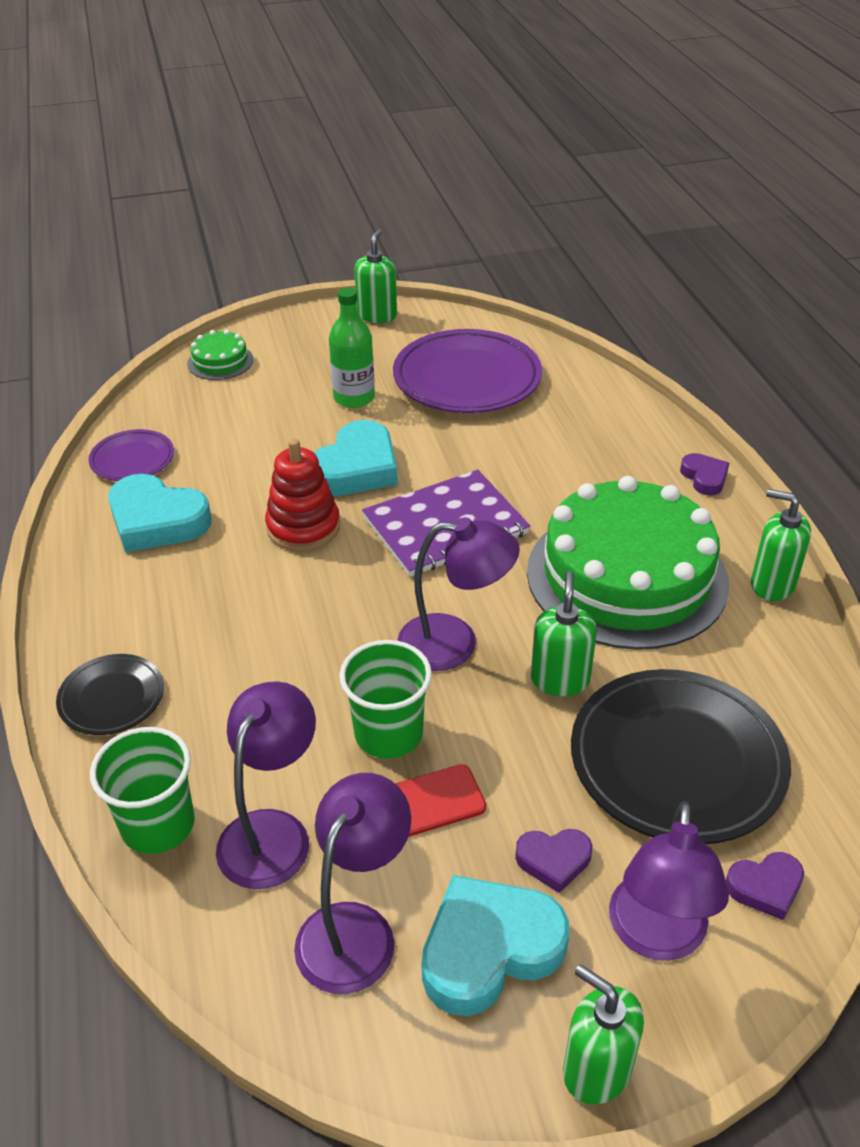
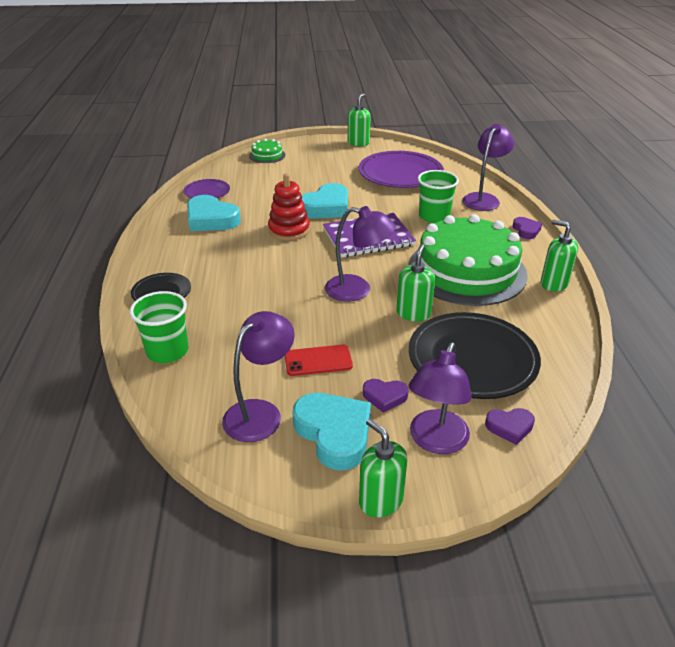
camera: 10 degrees right, 5 degrees down
(272, 832) = (228, 362): purple lamp -> purple lamp (483, 199)
(354, 398) = (334, 177): green bottle -> none
(388, 733) = (307, 326): green cup -> green cup (434, 216)
(489, 949) = (334, 433): turquoise heart -> turquoise heart turned 75 degrees clockwise

